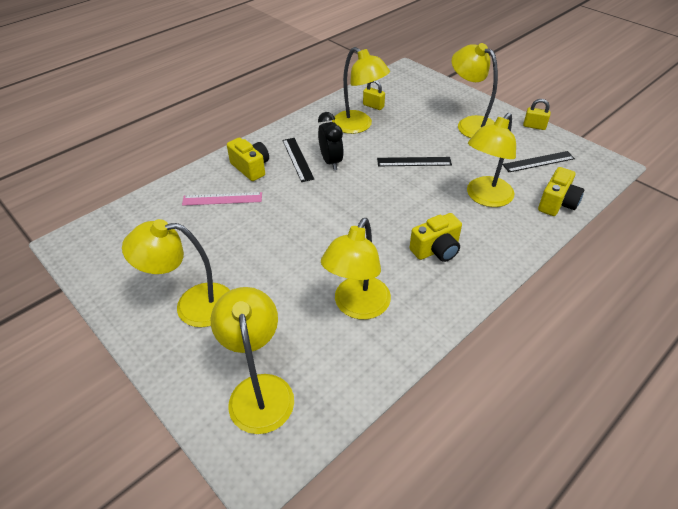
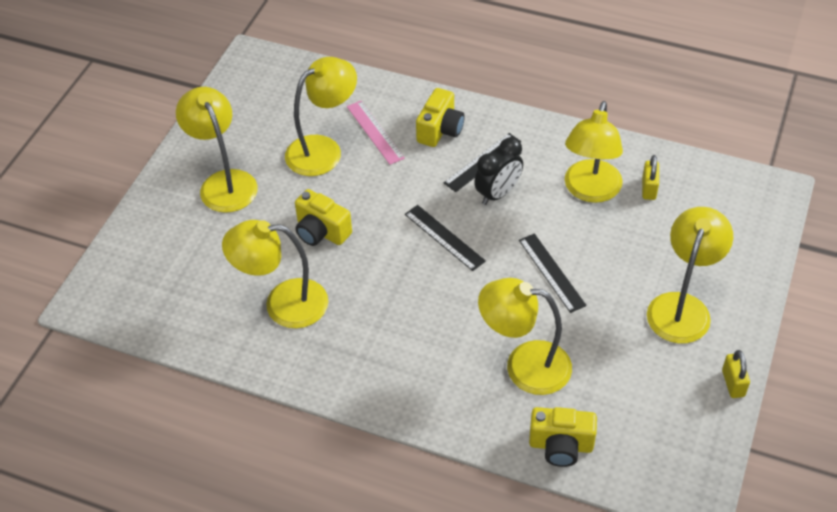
camera: 65 degrees right, 5 degrees up
(259, 390) = (157, 271): yellow lamp -> yellow lamp (323, 150)
(436, 250) = (401, 344): yellow camera -> yellow camera (321, 232)
(538, 161) = (643, 406): black ruler -> black ruler (444, 237)

